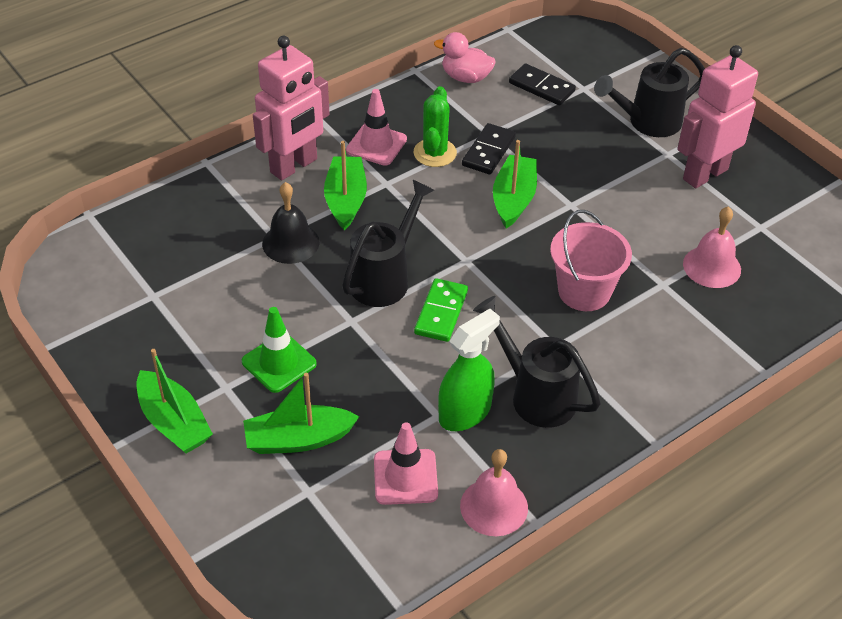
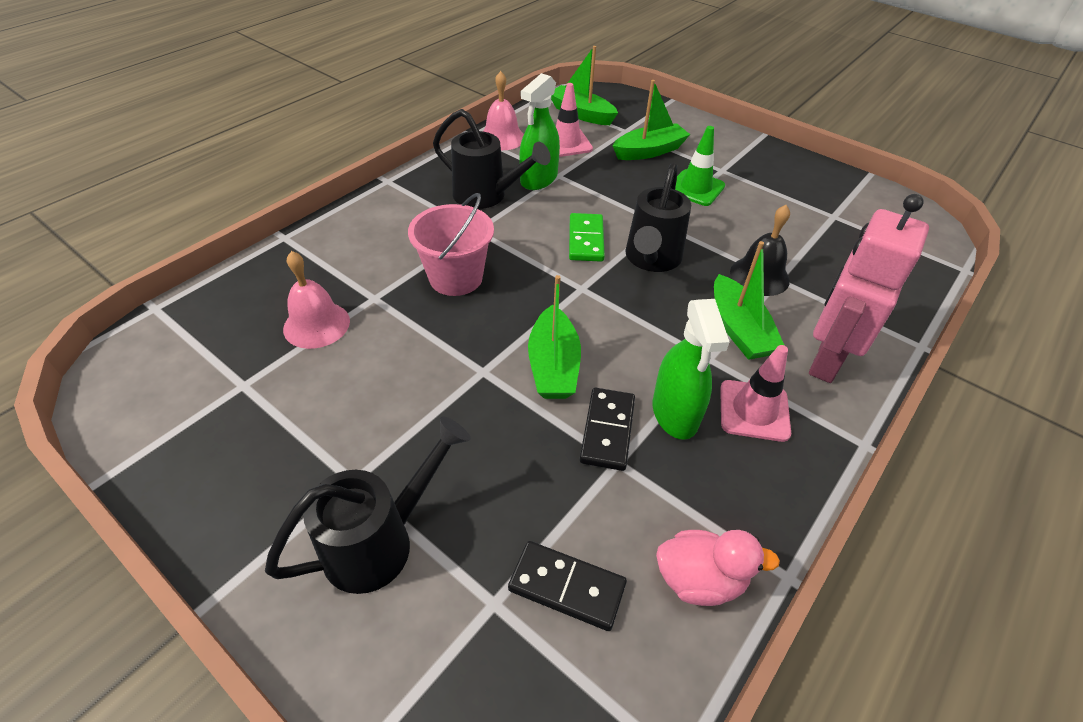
camera: 165 degrees right, 0 degrees up
(174, 422) = (738, 149): green boat -> green boat (581, 114)
(435, 153) = (675, 413): green cactus -> green spray bottle
(704, 174) = (301, 454): pink robot -> none

